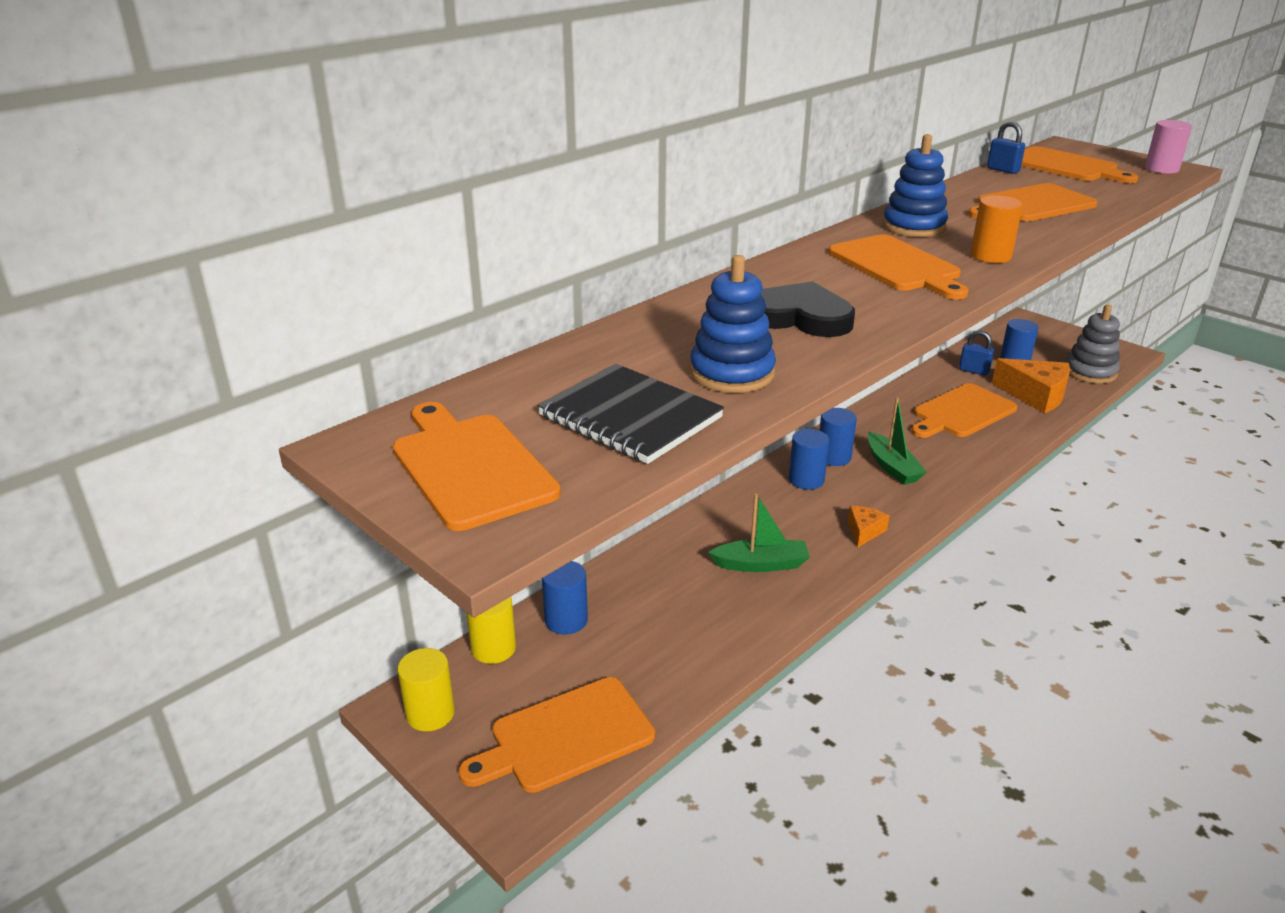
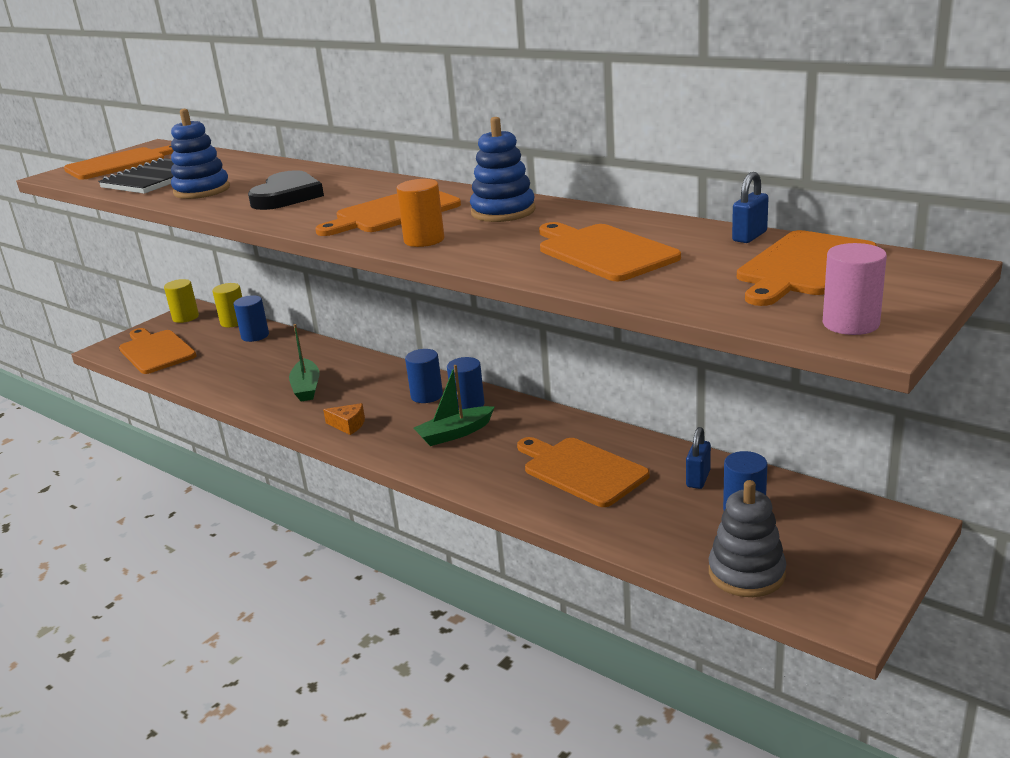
camera: 85 degrees right, 5 degrees down
(1035, 395) = (648, 522): orange cheese -> none

